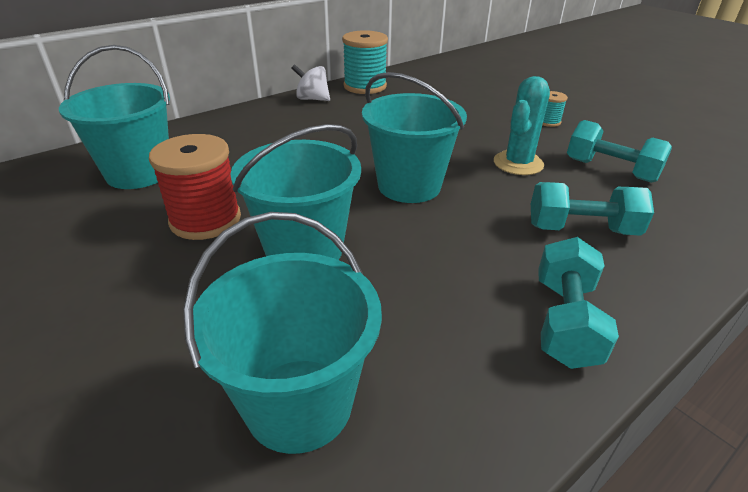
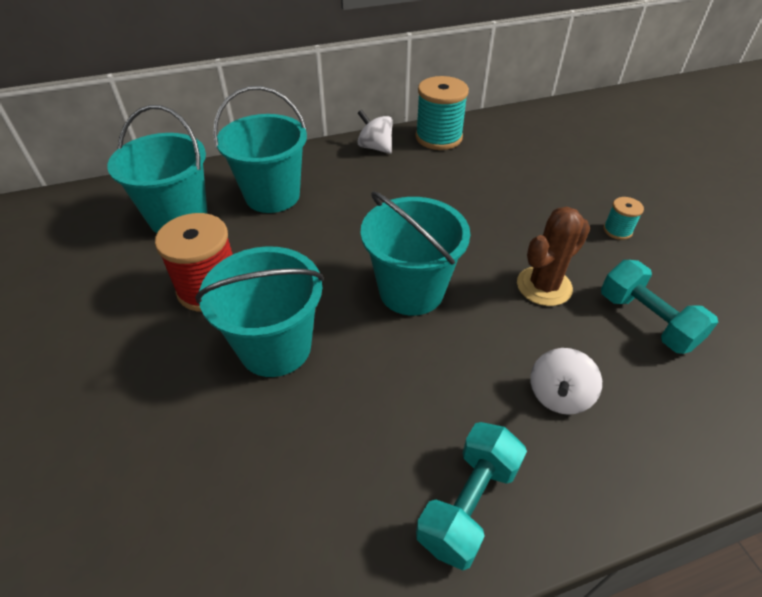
camera: 20 degrees right, 10 degrees up
(299, 403) = (196, 510): turquoise bucket -> turquoise bucket (272, 196)
(518, 163) = (544, 286): turquoise cactus -> brown cactus
(581, 229) = (558, 395): turquoise dumbbell -> white spinning top

